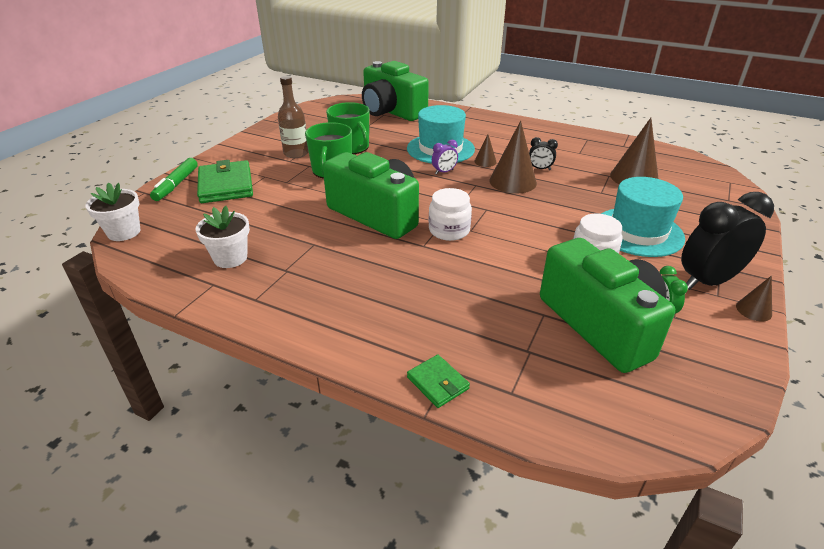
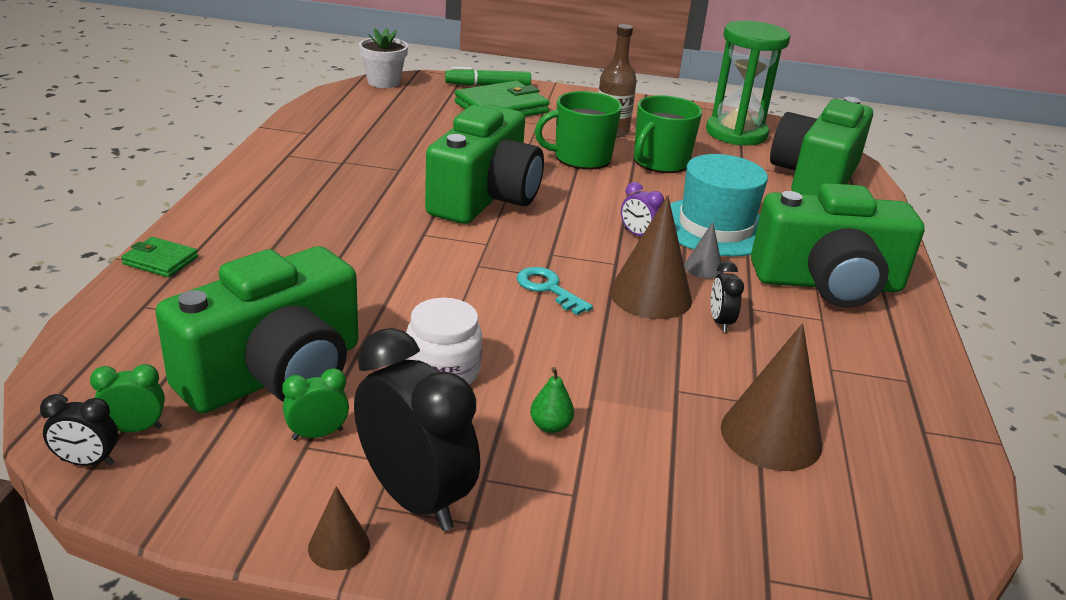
camera: 70 degrees right, 5 degrees down
(230, 258) = (356, 133): white flower pot -> none
(322, 118) = (736, 133): none -> green hourglass
(438, 383) = (160, 261): green wallet -> green wallet turned 75 degrees clockwise
(449, 230) = (469, 249): white jar -> none
(485, 161) = (703, 268): brown cone -> grey cone
(502, 210) = (548, 289): none -> turquoise key
(505, 135) = (828, 283): none -> green camera
(638, 232) = (550, 426): turquoise hat -> green pear
(673, 393) = (135, 429): none -> green clock
(714, 417) = (87, 462): none -> black clock

